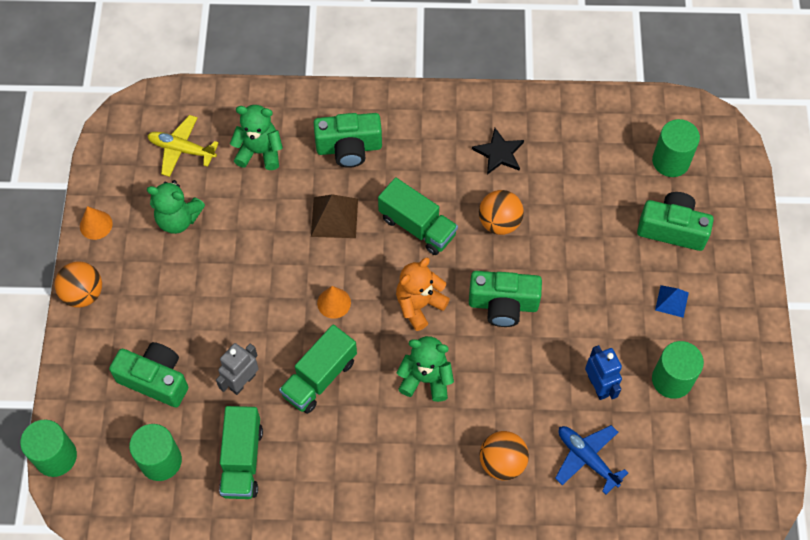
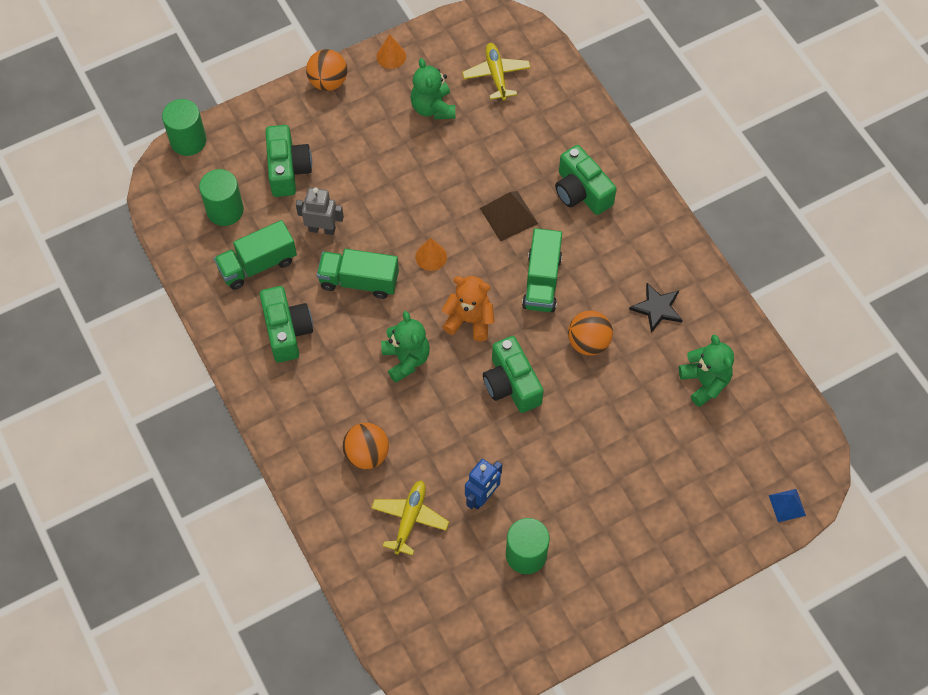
camera: 60 degrees right, 0 degrees up
(259, 152) = (532, 130): green teddy bear -> green teddy bear (705, 382)
(587, 458) = (410, 519): blue plane -> yellow plane
(670, 161) = (749, 453): green cylinder -> none
(672, 229) = (677, 487): green camera -> green camera (287, 331)
(672, 301) = (603, 519): blue pyramid -> blue pyramid (787, 505)

